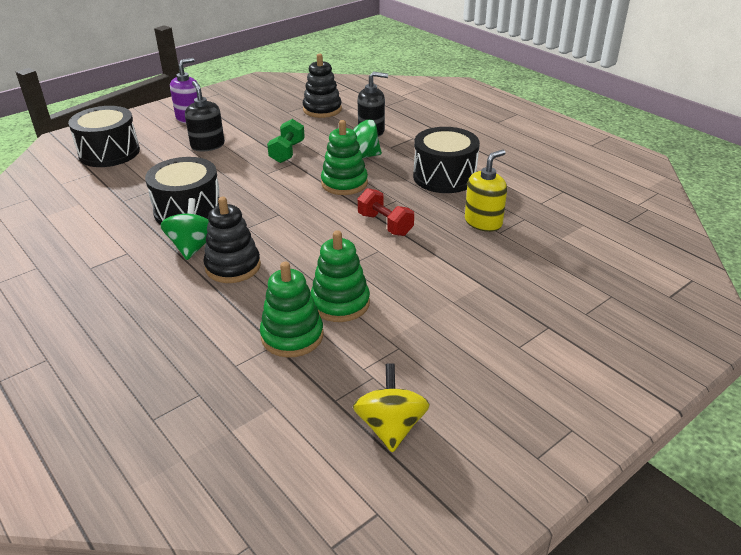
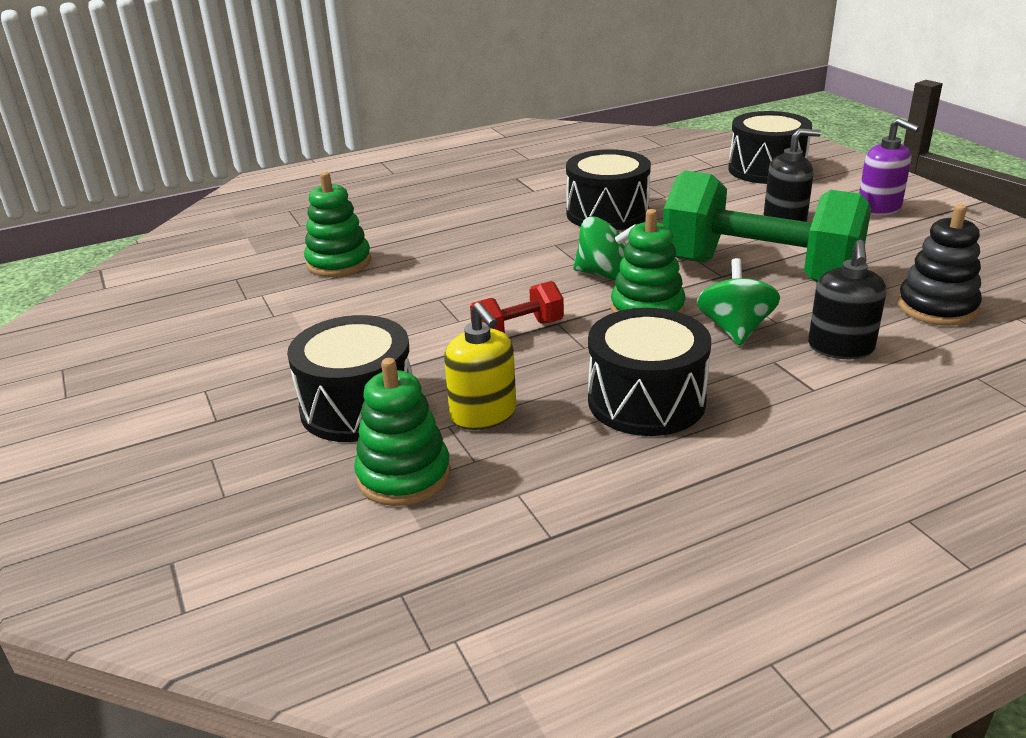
camera: 105 degrees right, 5 degrees down
(193, 247) = (527, 217): green spinning top -> green spinning top (604, 274)
(233, 266) = (477, 236): black stacking toy -> none
(287, 152) = (759, 272): green dumbbell -> green dumbbell, size x2.30
(340, 303) = (371, 289): green stacking toy -> green stacking toy (404, 475)
(390, 427) = (178, 300): yellow spinning top -> none
(500, 268) = (358, 407): none -> black drum

